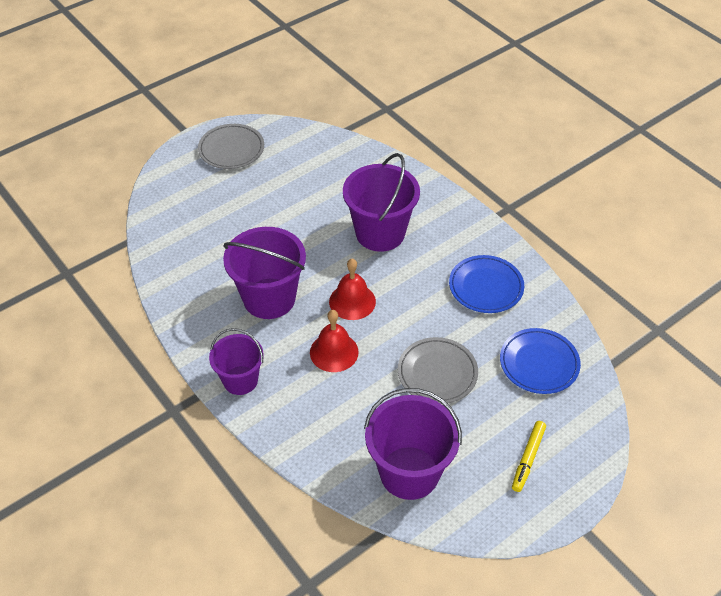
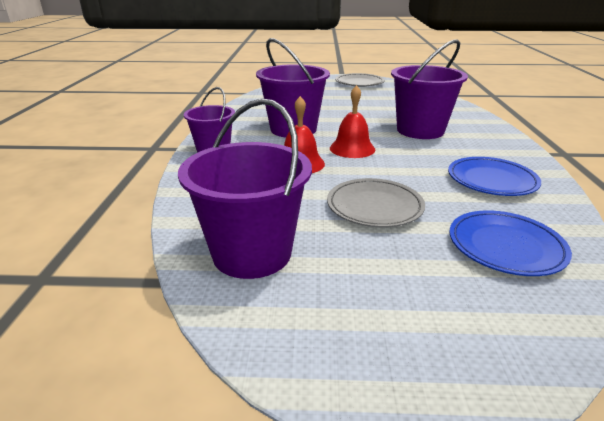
camera: 40 degrees right, 20 degrees down
(528, 458) = (404, 315): yellow marker -> none

